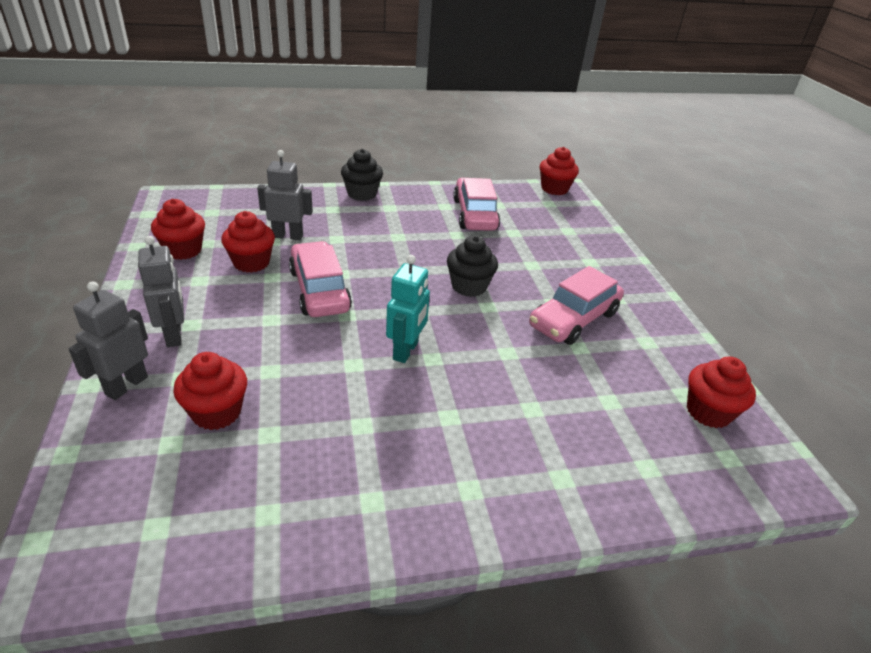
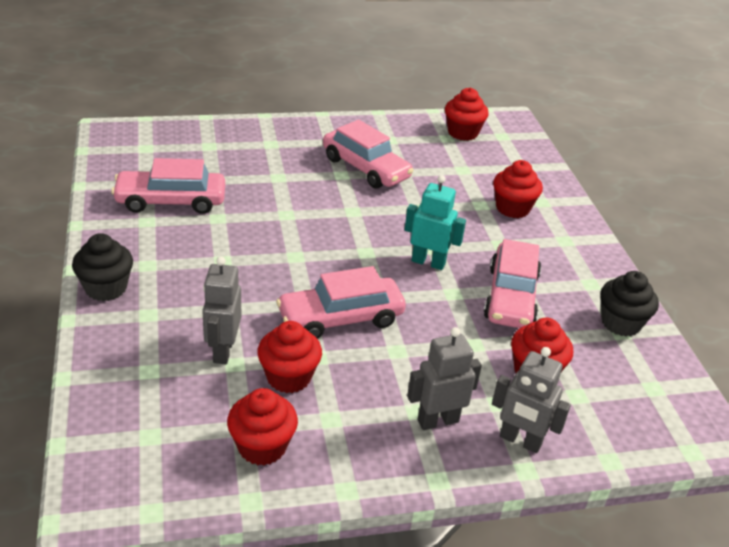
camera: 90 degrees left, 0 degrees up
(345, 411) = (510, 297): none -> pink car
(469, 286) = (321, 219): black cupcake -> black cupcake (620, 323)
(554, 189) = (109, 139): red cupcake -> red cupcake (512, 208)

